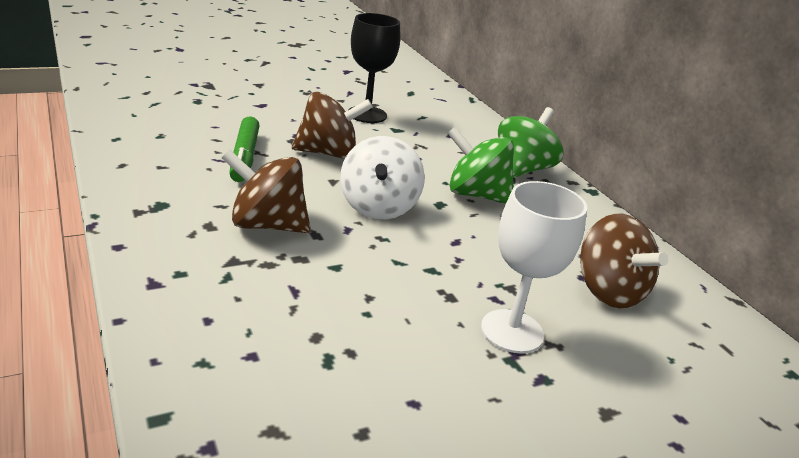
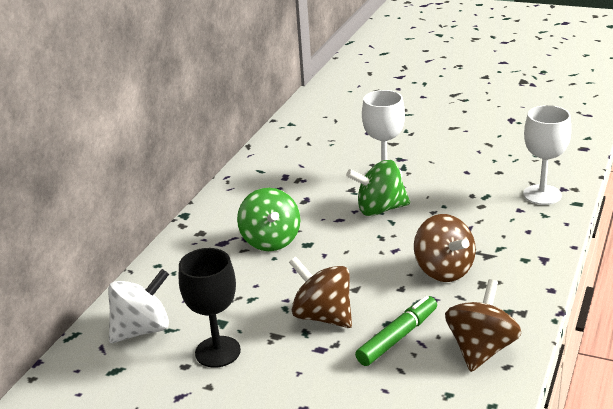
camera: 125 degrees left, 0 degrees up
(237, 408) = (542, 195): none -> white goblet
(378, 207) = (353, 256): white spinning top -> white spinning top (142, 330)
(522, 169) = (196, 246): green spinning top -> green spinning top (380, 209)
(608, 291) = (304, 170): brown spinning top -> brown spinning top (481, 349)

